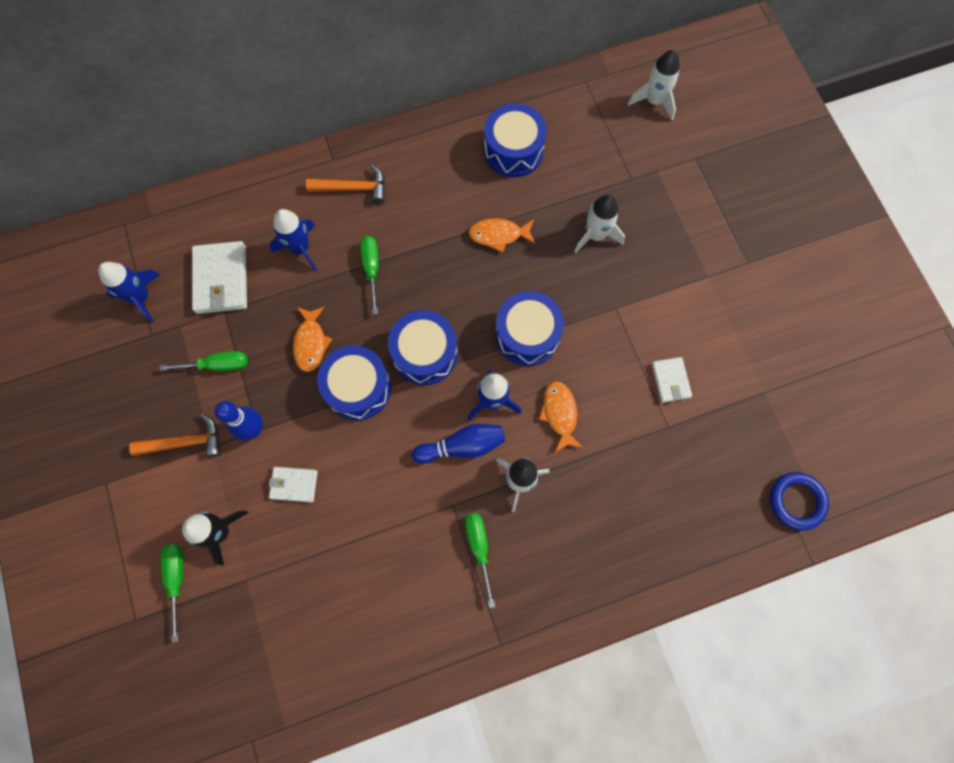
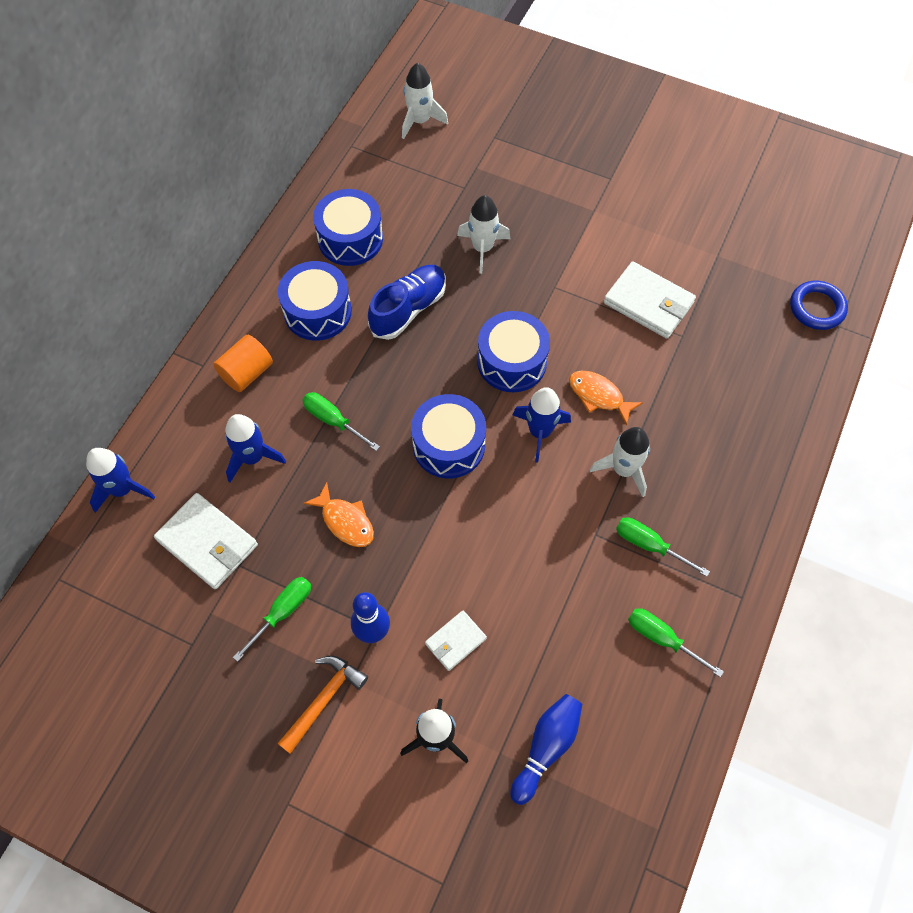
camera: 45 degrees left, 10 degrees down
(141, 297) = (146, 623): blue rocket -> blue rocket (122, 489)
(177, 580) = (442, 814): green screwdriver -> green screwdriver (662, 639)
(353, 188) = (247, 373): orange hammer -> orange cylinder
(358, 388) = (424, 519): blue drum -> blue drum (318, 311)
(462, 446) = (554, 485): blue bowling pin -> blue bowling pin (546, 747)
(499, 235) = (408, 309): orange fish -> blue shoe
(670, 380) = (648, 303): white wallet -> white wallet, size x1.73

